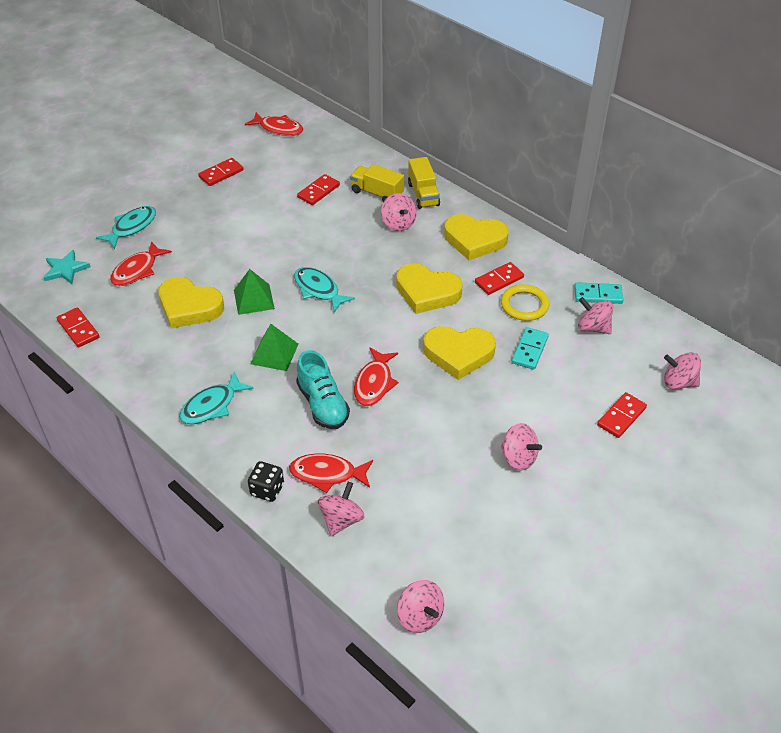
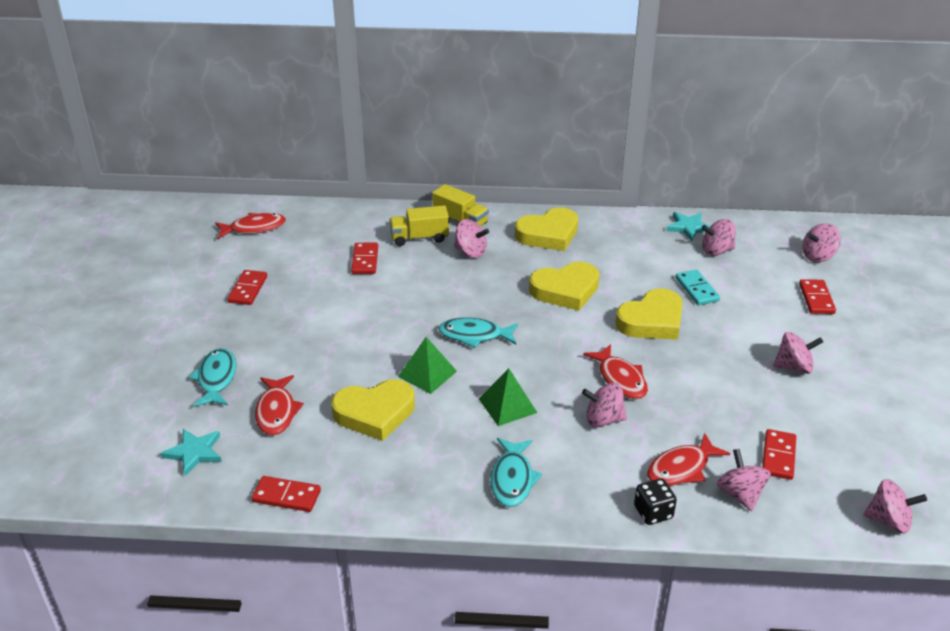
camera: 40 degrees left, 10 degrees down
(323, 404) = (603, 419): turquoise shoe -> pink spinning top
(499, 280) = (607, 253): red domino -> red domino (778, 456)
(524, 305) = (649, 261): yellow ring -> none
(598, 295) = (689, 227): turquoise domino -> turquoise star

